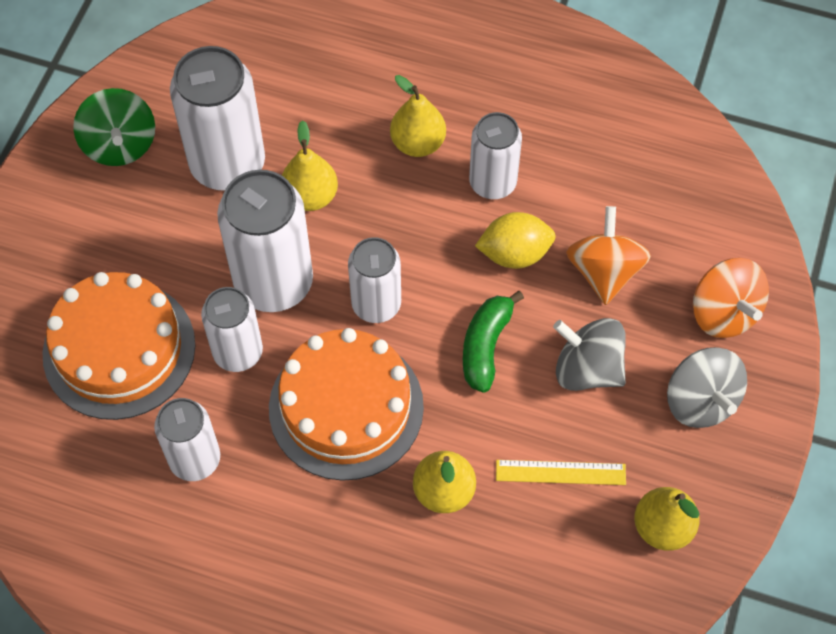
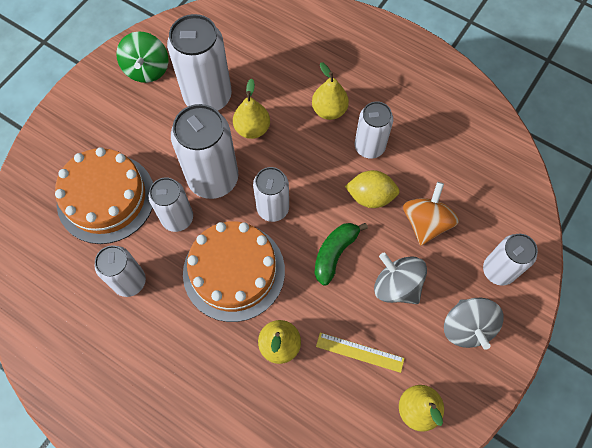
camera: 15 degrees right, 5 degrees up
(724, 313) = (498, 270): orange spinning top -> white can

